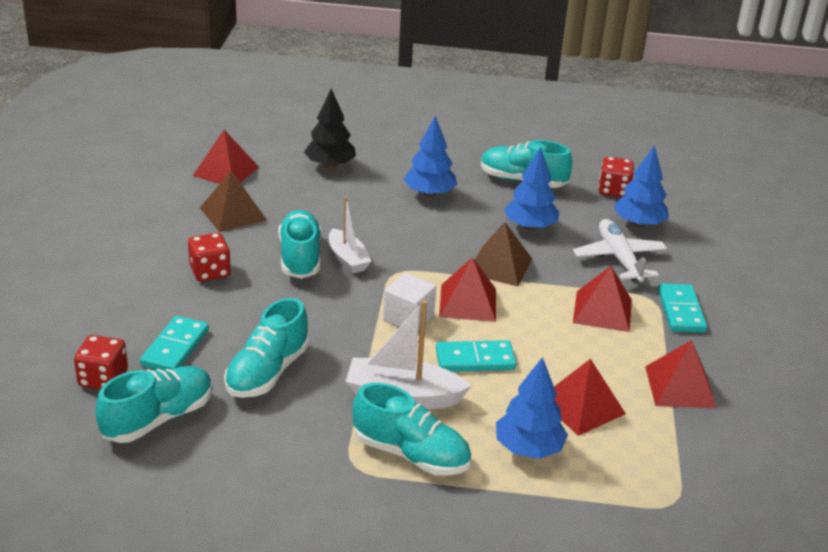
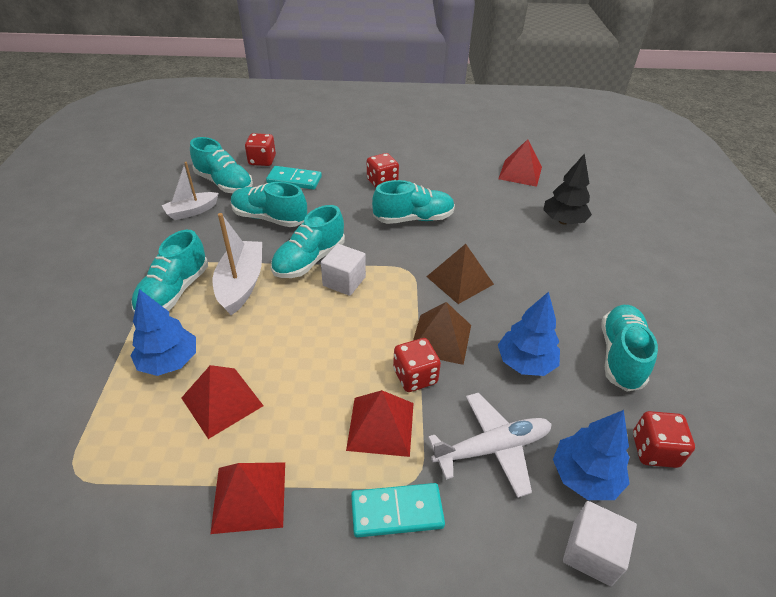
camera: 85 degrees right, 10 degrees up
(233, 214) = (461, 182): brown pyramid -> brown pyramid (459, 280)
(347, 259) = (419, 242): white boat -> white boat (192, 211)
(365, 341) = (309, 260): none -> turquoise shoe
(429, 193) = (550, 284): blue tree -> none
(468, 302) = (373, 317): red pyramid -> none
(475, 359) = (289, 324): turquoise domino -> none
(546, 286) = (415, 376): none -> red dice
(696, 234) = (591, 552): none -> white cube

